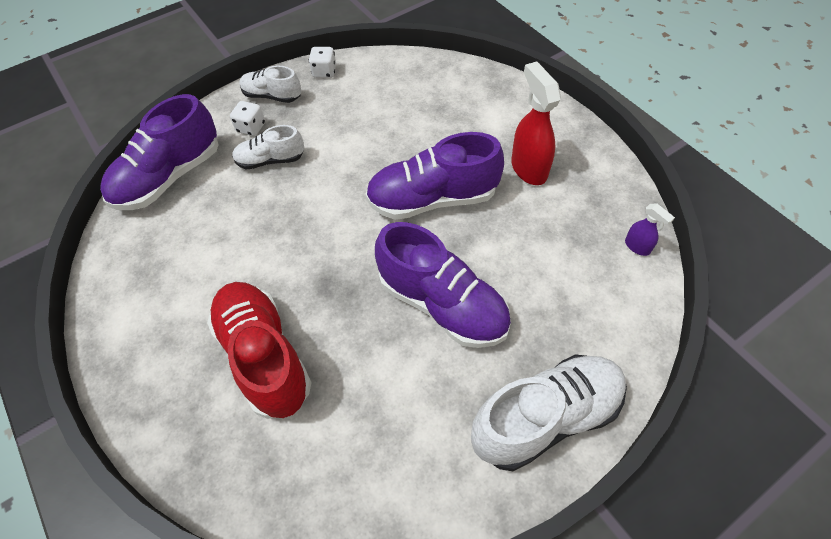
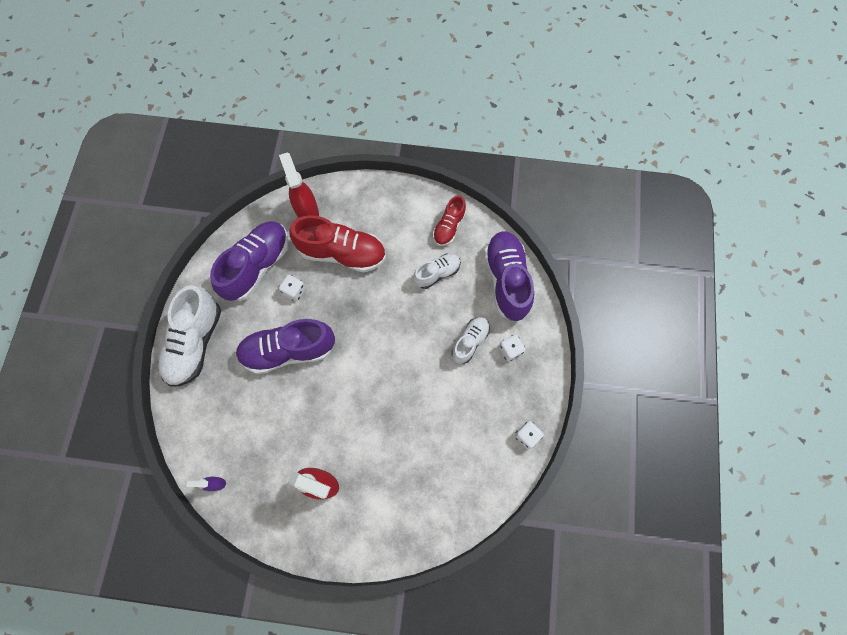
camera: 130 degrees right, 15 degrees up
(134, 272) = (449, 227): none -> red shoe
(232, 460) = (307, 211): none -> red spray bottle
(272, 96) = (531, 384): white shoe -> white shoe (437, 273)
(366, 365) = (294, 291): none -> white dice
(432, 199) = (354, 406): purple shoe -> purple shoe (257, 266)

